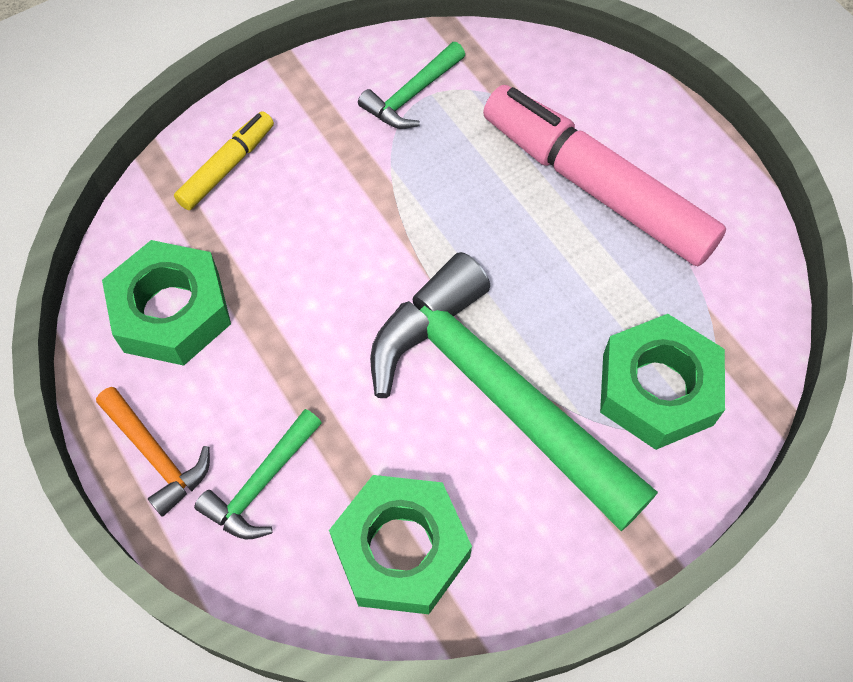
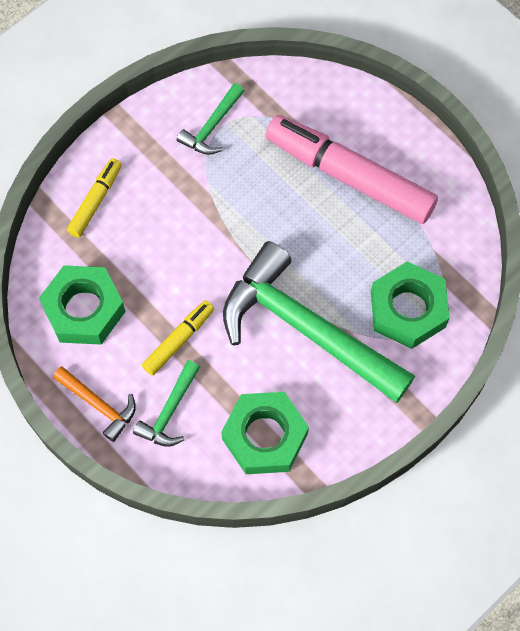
camera: 10 degrees left, 5 degrees up
(299, 378) = (178, 340): none -> yellow marker

